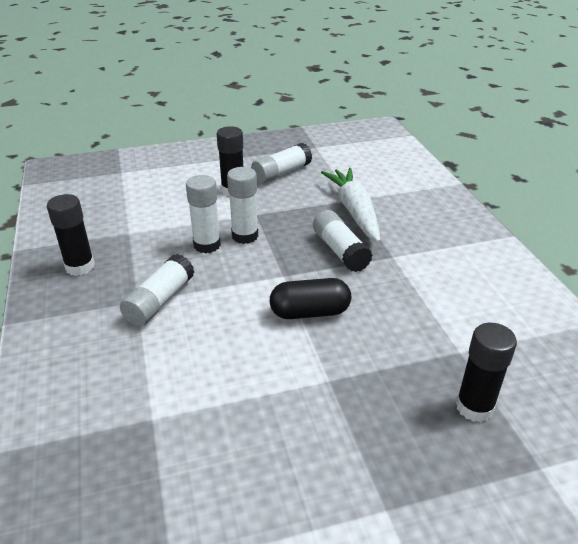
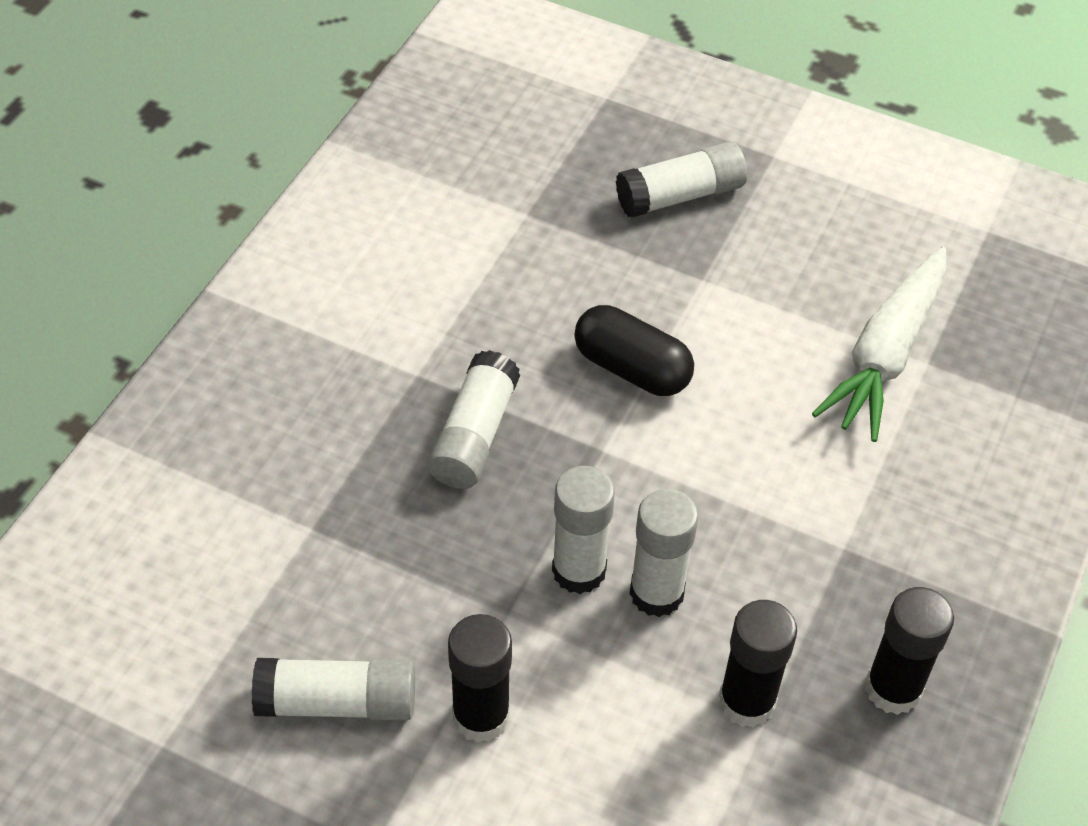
camera: 140 degrees left, 15 degrees up
(160, 301) = (812, 524): white glue stick -> white glue stick (680, 195)
(354, 211) = (348, 498): white carrot -> white carrot (886, 355)
(474, 407) = (592, 165): black glue stick -> black glue stick (746, 701)

